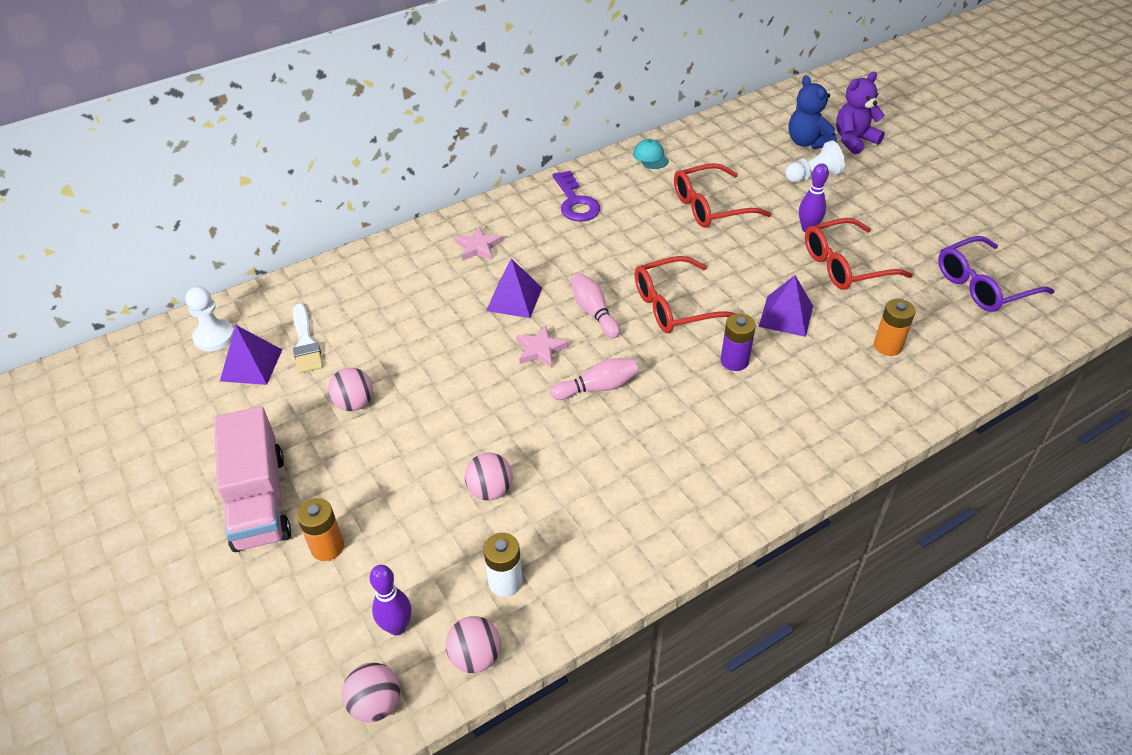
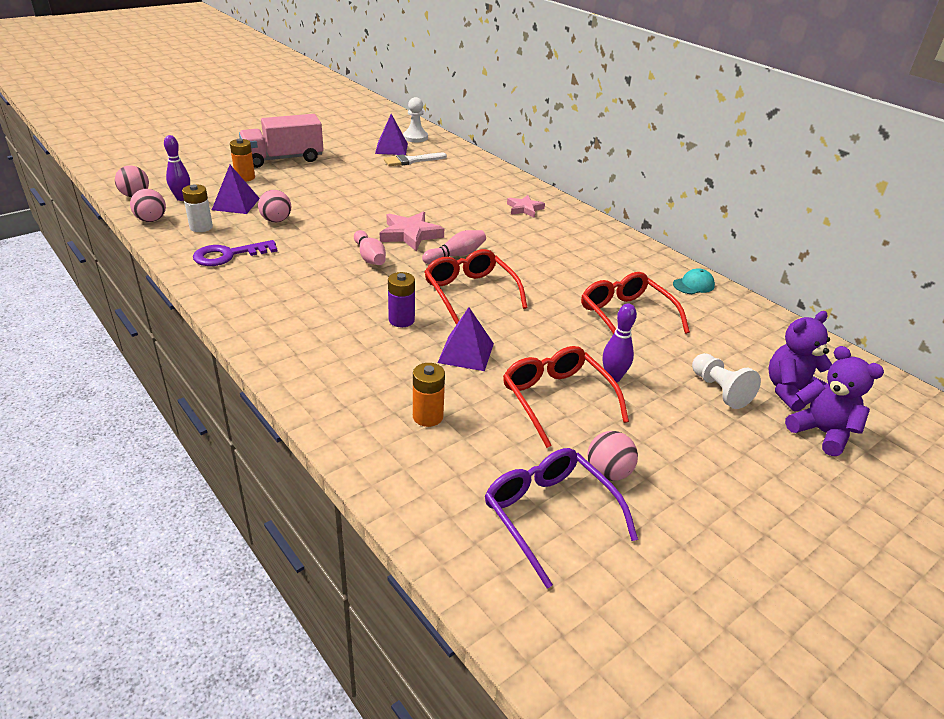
camera: 80 degrees right, 10 degrees down
(354, 403) = (357, 177): pink ball -> pink ball (608, 473)
(514, 299) = (466, 224): purple pyramid -> purple pyramid (236, 204)
(540, 350) = (410, 234): pink star -> pink star, size x1.56
(575, 202) = (600, 247): purple key -> purple key (228, 255)
(807, 142) = (790, 391): blue teddy bear -> purple teddy bear

